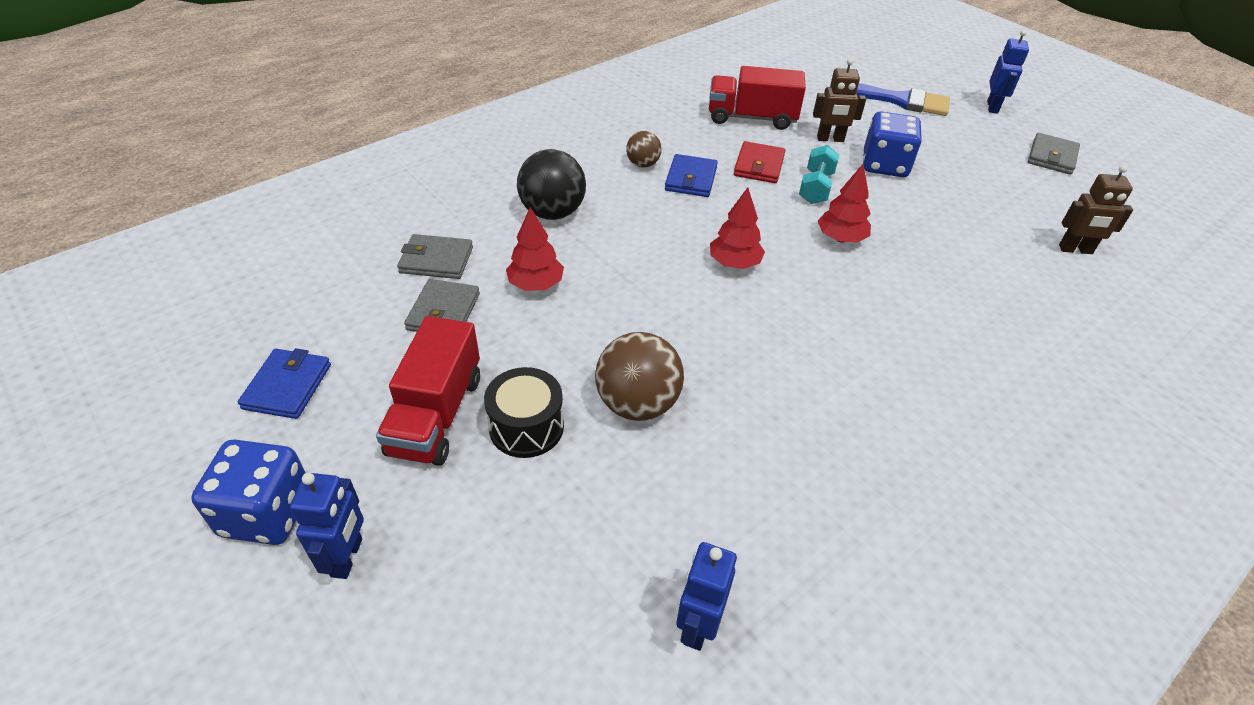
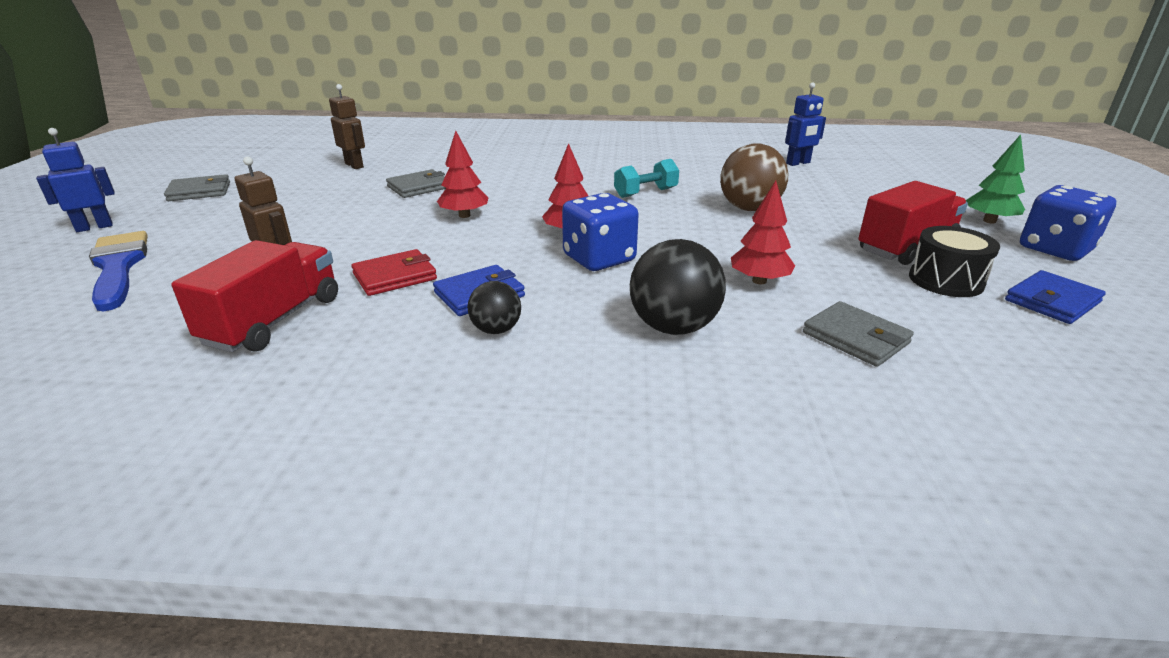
camera: 135 degrees left, 15 degrees down
(347, 557) = (989, 221): blue robot -> green tree
(443, 312) = (870, 295): grey wallet -> grey wallet (419, 187)
(526, 427) = (837, 223): black drum -> black drum (946, 280)
(643, 164) = (496, 330): brown ball -> black ball
(751, 118) = (274, 320): red truck -> red truck turned 120 degrees counterclockwise
(816, 188) = (397, 243): turquoise dumbbell -> turquoise dumbbell (645, 193)
(884, 165) = (306, 233): blue dice -> blue dice (599, 259)

